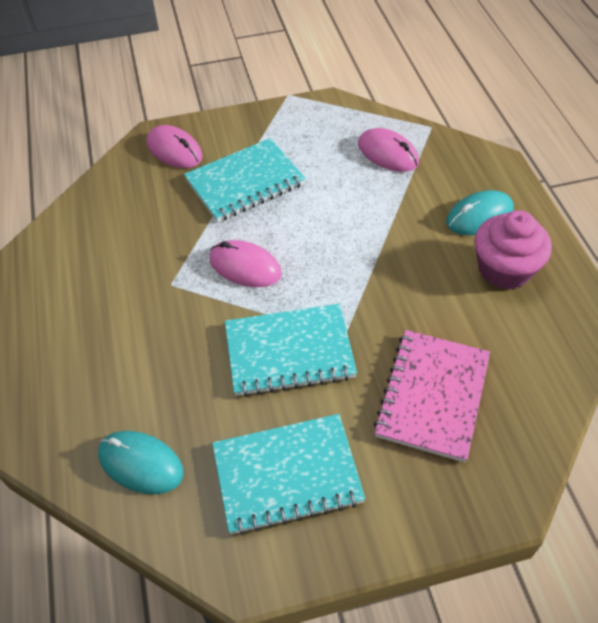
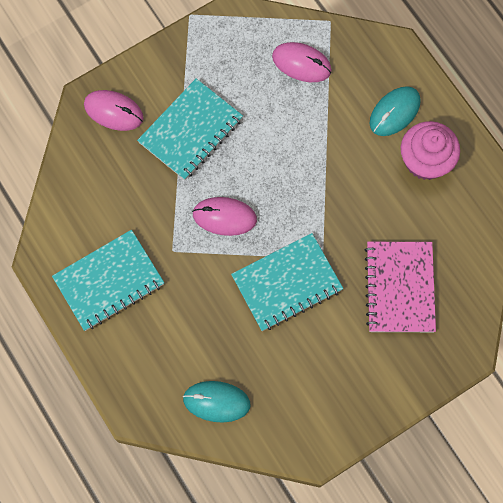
camera: 20 degrees left, 20 degrees up
(287, 475) = (319, 378): turquoise notebook -> turquoise notebook (109, 281)

